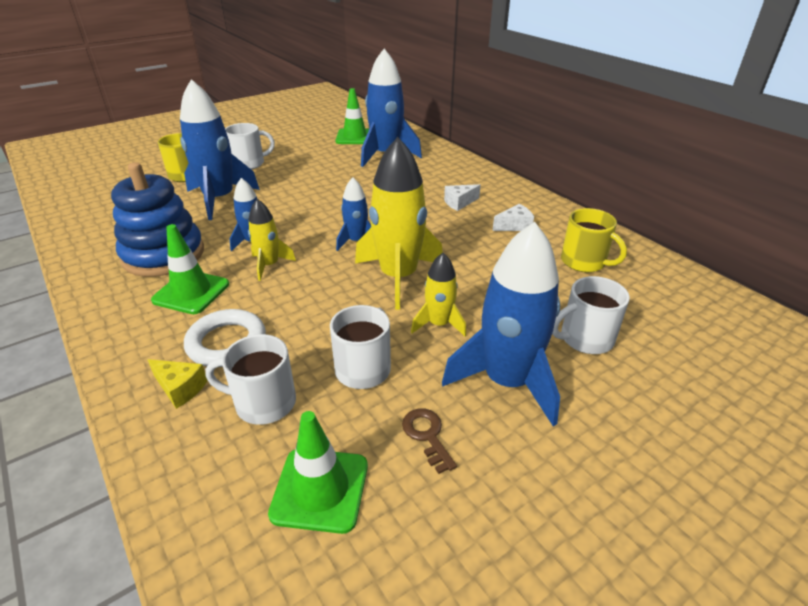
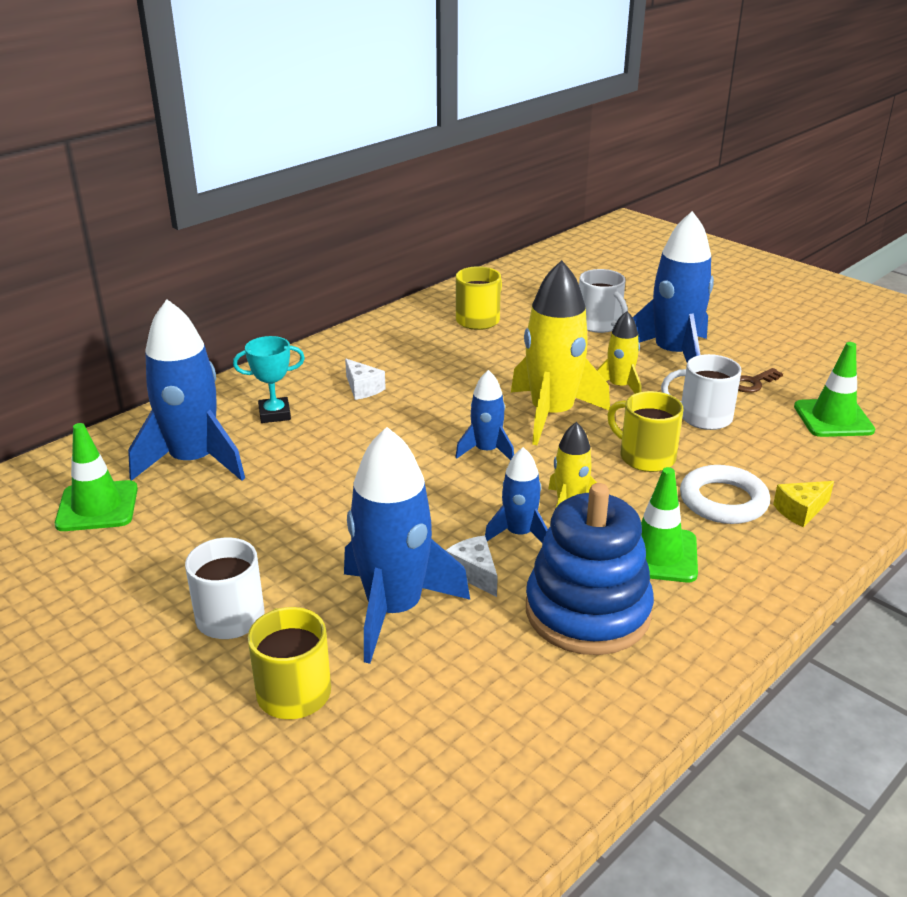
camera: 100 degrees left, 5 degrees down
(180, 388) = (800, 511): yellow cheese -> yellow cheese turned 135 degrees counterclockwise
(263, 402) = (779, 460): white mug -> none
(313, 314) = (645, 457): none -> yellow mug
(431, 175) = (274, 414): none -> turquoise trophy
(514, 226) = (415, 353): white cheese -> white cheese (474, 573)

